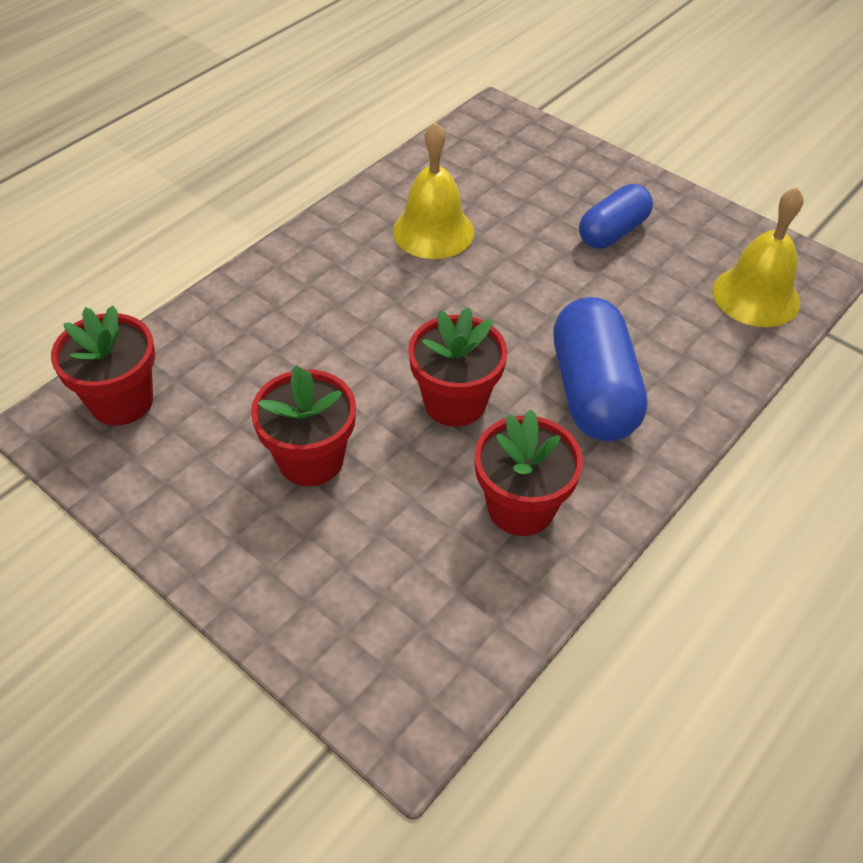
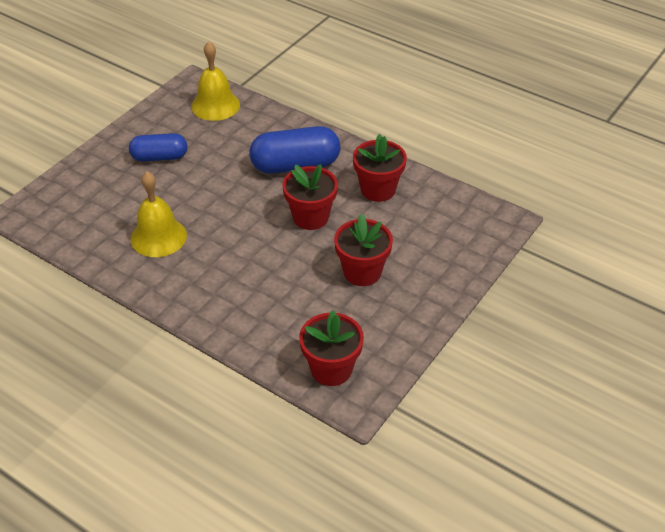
camera: 95 degrees left, 5 degrees down
(612, 232) = (159, 157): blue capsule -> blue capsule turned 45 degrees counterclockwise

